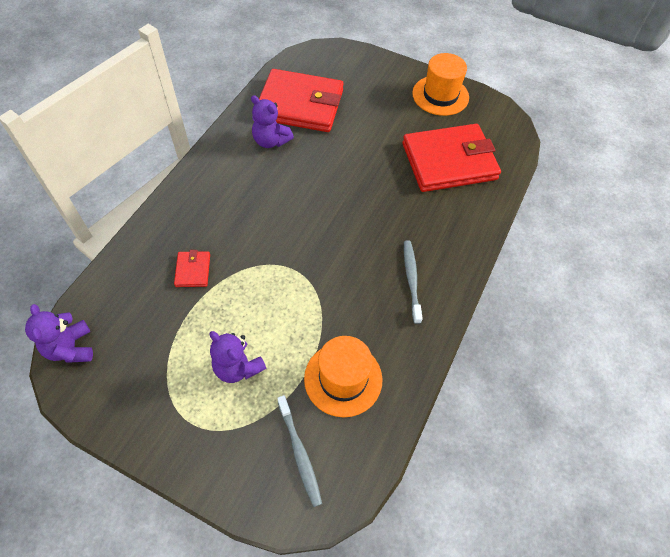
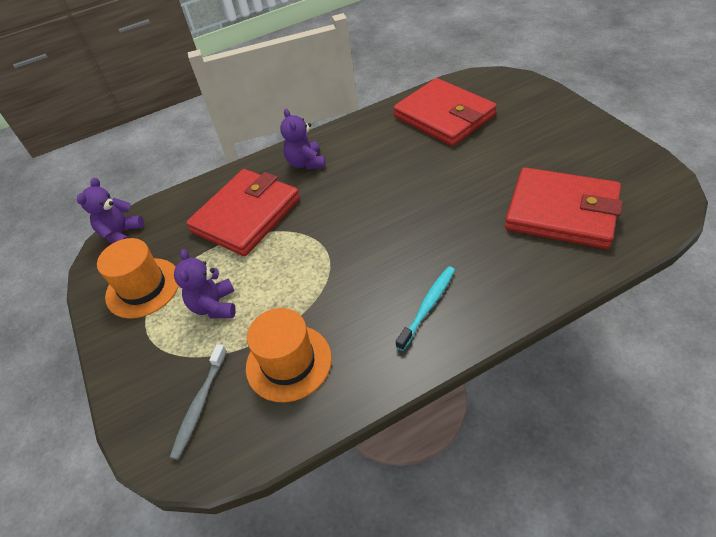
camera: 45 degrees right, 10 degrees down
(193, 270) = (246, 215): red wallet -> red wallet, size x2.41
(271, 141) = (393, 138): purple teddy bear -> purple teddy bear (306, 163)
(411, 280) = (427, 306): grey toothbrush -> turquoise toothbrush
(440, 95) = (602, 147): orange hat -> orange hat (143, 288)

